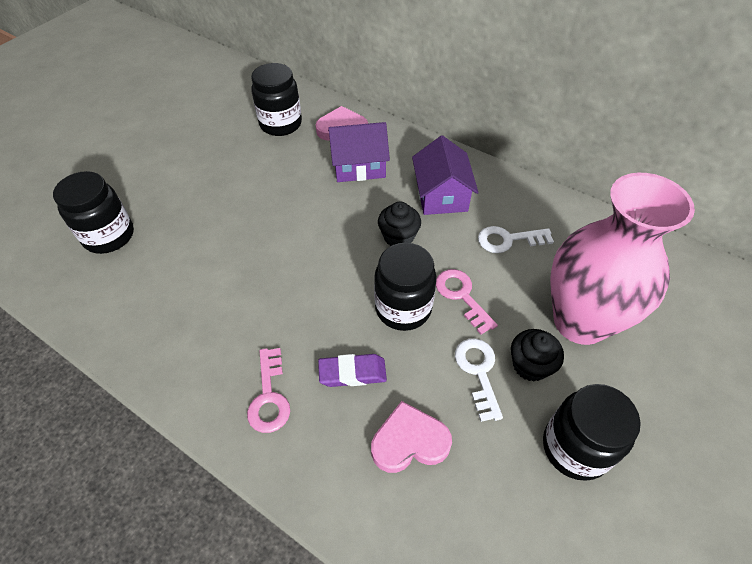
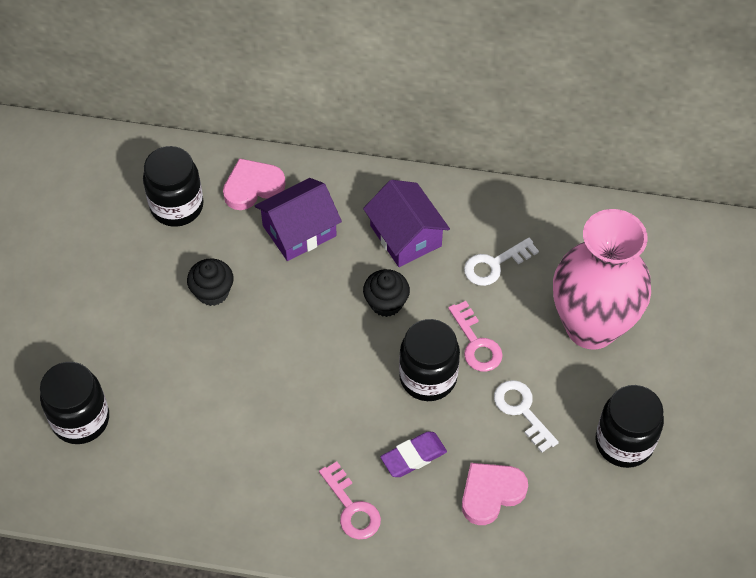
camera: 25 degrees left, 5 degrees up
(461, 296) = (476, 343): pink key -> pink key turned 150 degrees counterclockwise
(530, 365) = (563, 386): black cupcake -> black cupcake (212, 292)

